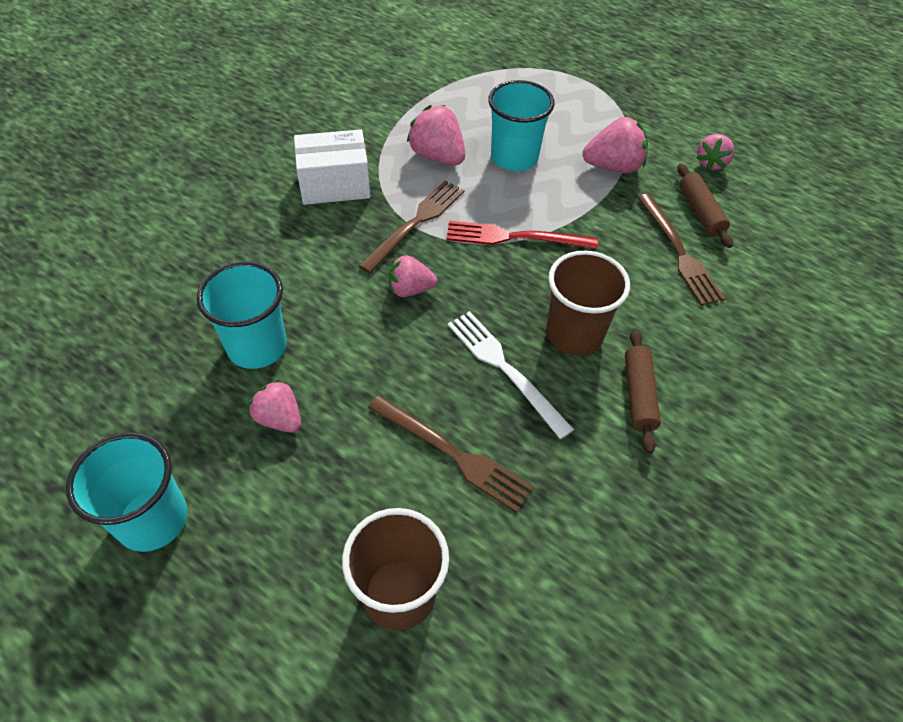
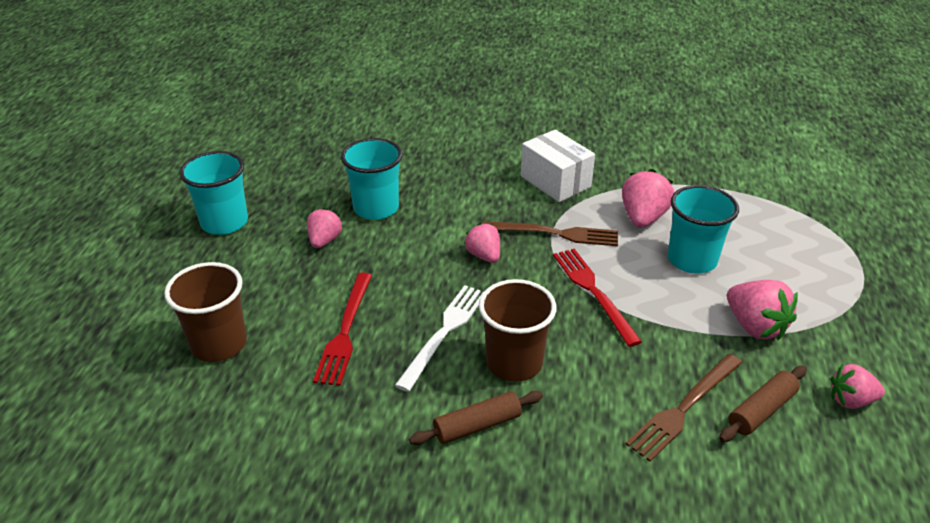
camera: 65 degrees right, 15 degrees down
(452, 454) = (345, 331): brown fork -> red fork

